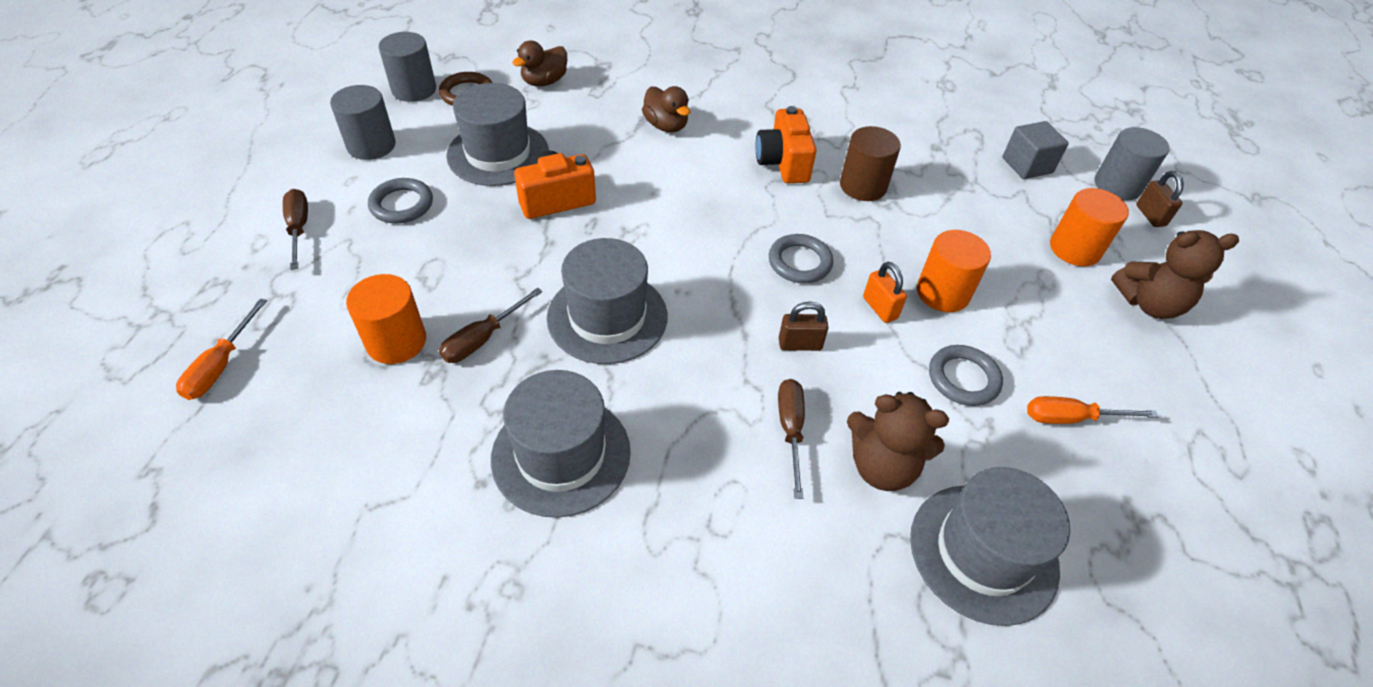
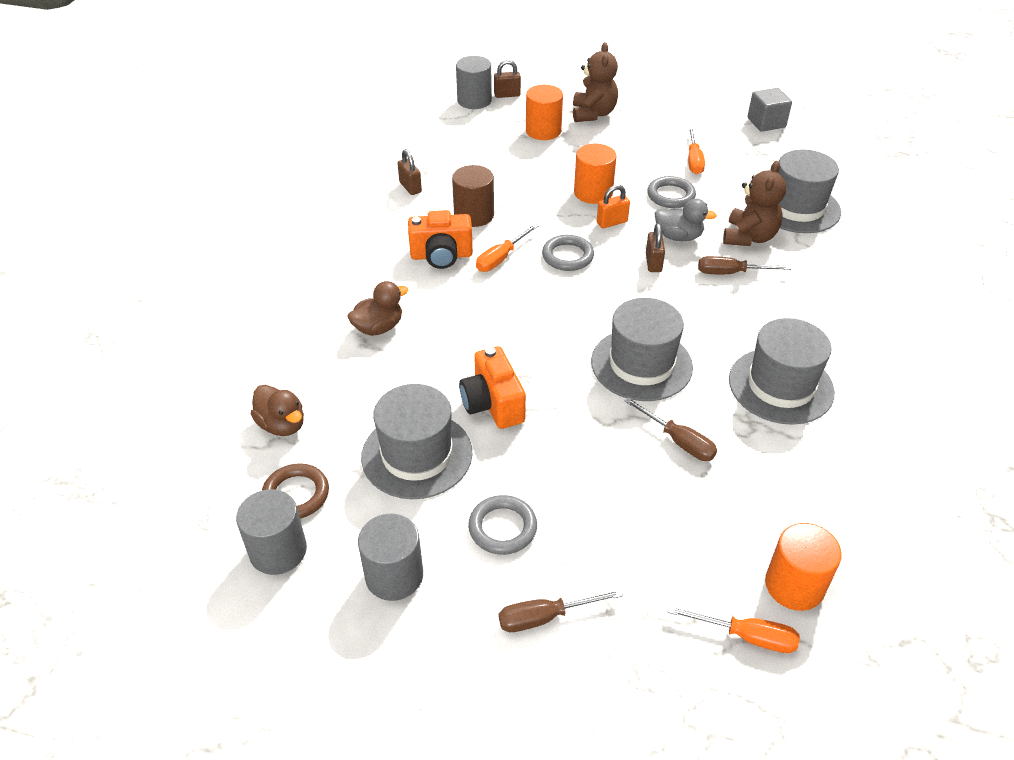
camera: 85 degrees left, 5 degrees down
(396, 341) = (692, 501): orange cylinder -> orange cylinder (794, 585)
(786, 207) = (501, 258): none -> orange screwdriver
(864, 378) = (678, 237): none -> grey duck
(903, 138) = (410, 187): none -> brown padlock
(1027, 165) = (450, 134): grey cube -> grey cube (766, 123)

